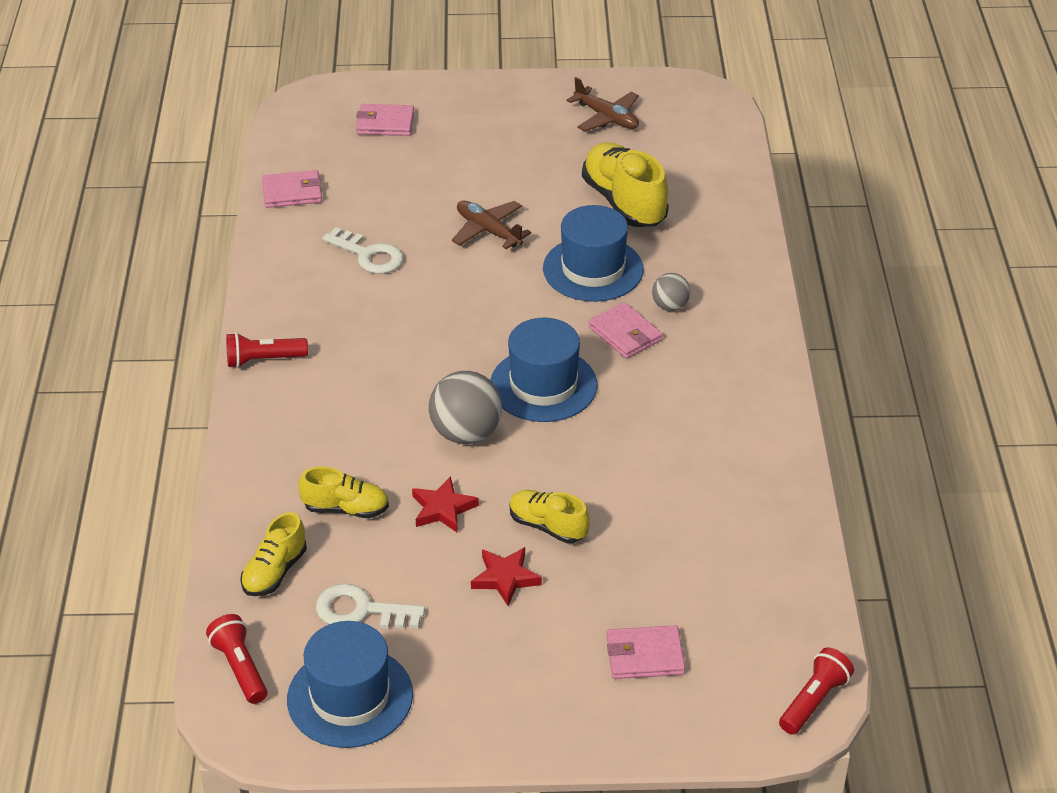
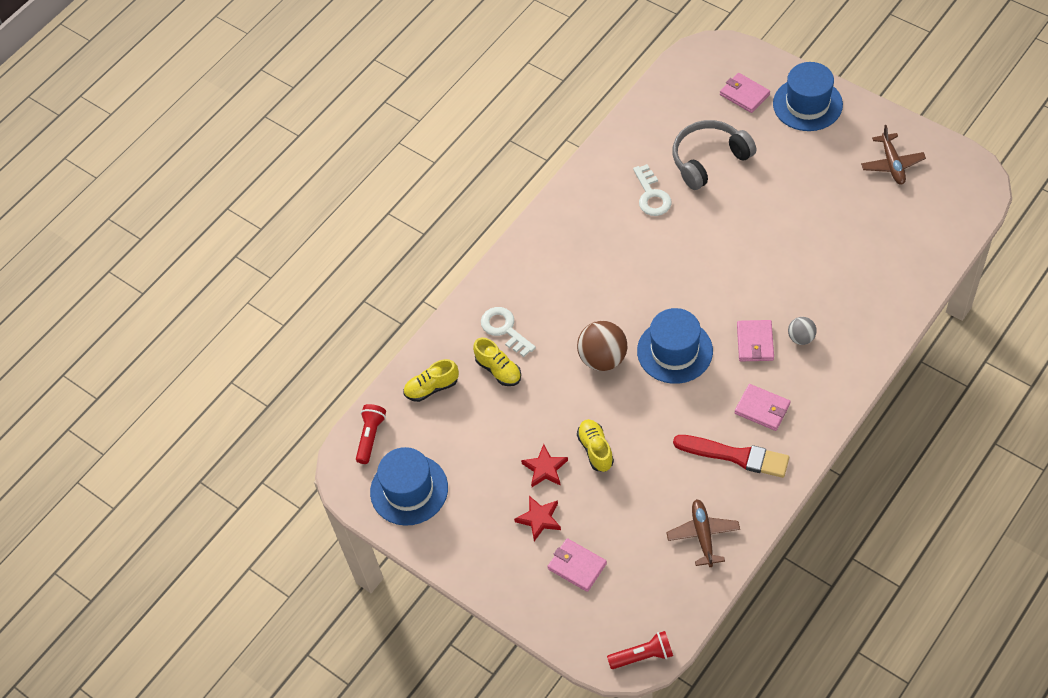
camera: 45 degrees right, 15 degrees up
(263, 360) = (533, 240): red flashlight -> none
(292, 192) = (644, 122): pink wallet -> pink wallet (762, 409)
(361, 610) = (455, 440): white key -> white key (504, 329)
(403, 195) = (708, 159): none -> grey headphones
(443, 509) = (549, 402): red star -> red star (539, 519)
(466, 433) = (603, 358): grey ball -> brown ball
(488, 231) = (738, 216): brown plane -> brown plane (703, 535)
(593, 269) = (777, 282): blue hat -> blue hat (807, 104)
(624, 202) = (842, 240): yellow shoe -> none
(713, 448) = (735, 456): none -> red brush

